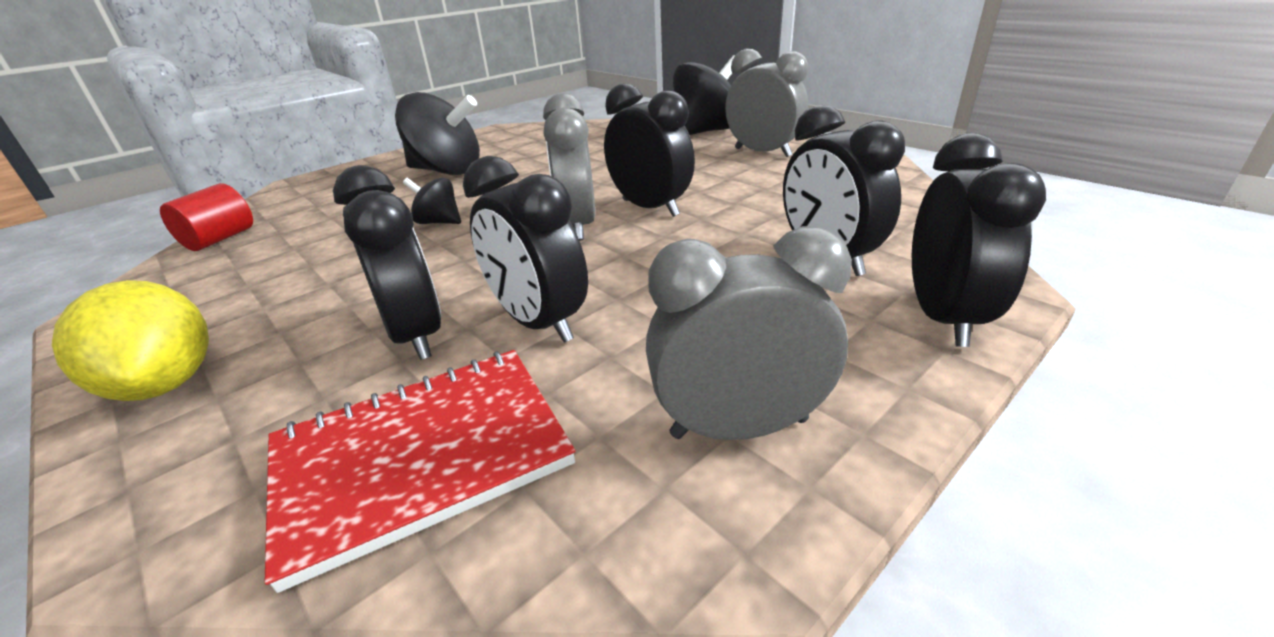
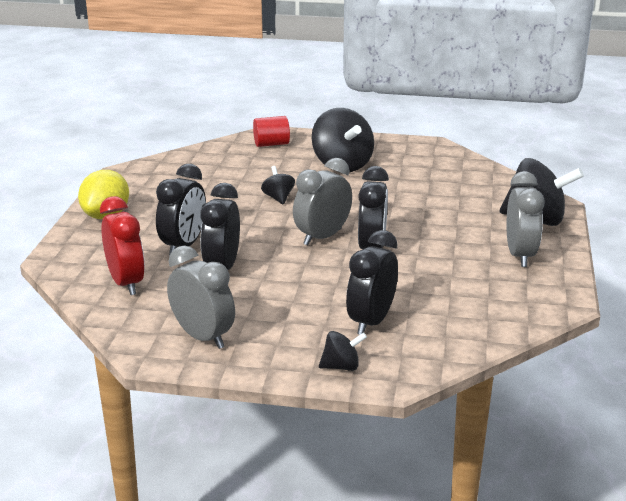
camera: 50 degrees right, 5 degrees down
(220, 239) = (196, 155): red cylinder -> red cylinder (271, 144)
(422, 456) = (126, 283): red notebook -> red clock
(942, 317) = (341, 366): black clock -> black spinning top

